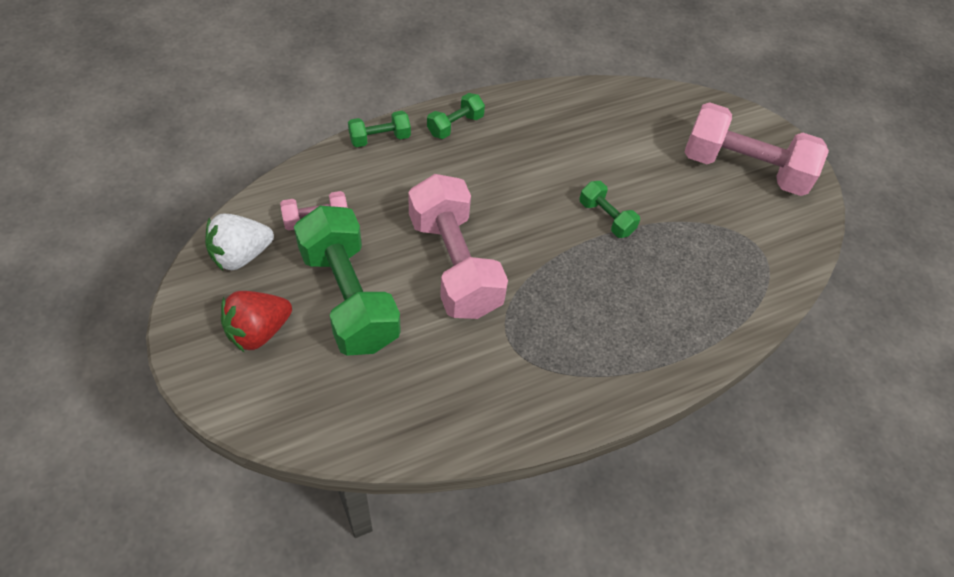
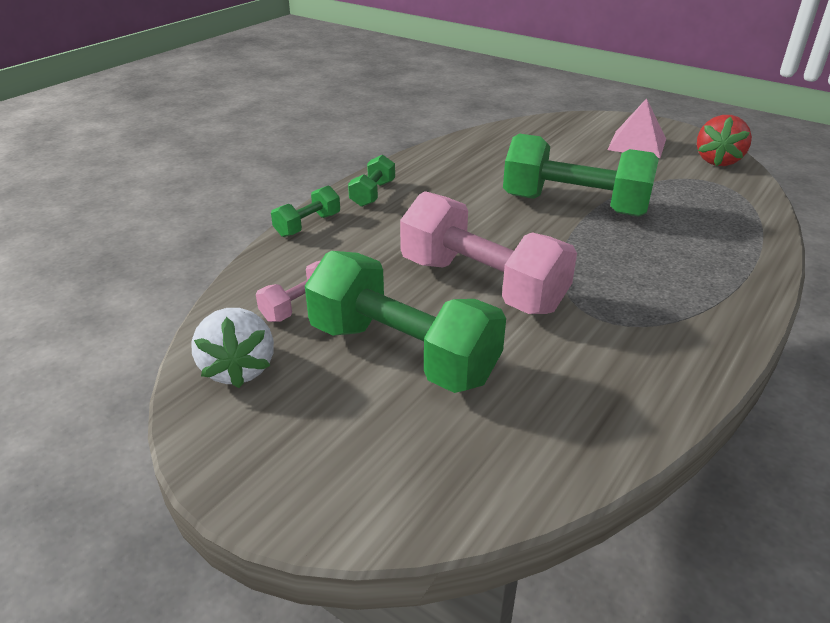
camera: 25 degrees left, 20 degrees down
(241, 255) = (238, 369): white strawberry -> white strawberry turned 45 degrees counterclockwise
(258, 331) = (326, 428): red strawberry -> red strawberry (717, 161)
(606, 218) = (574, 205): green dumbbell -> green dumbbell, size x2.14
(743, 169) = (637, 144): pink dumbbell -> pink pyramid

